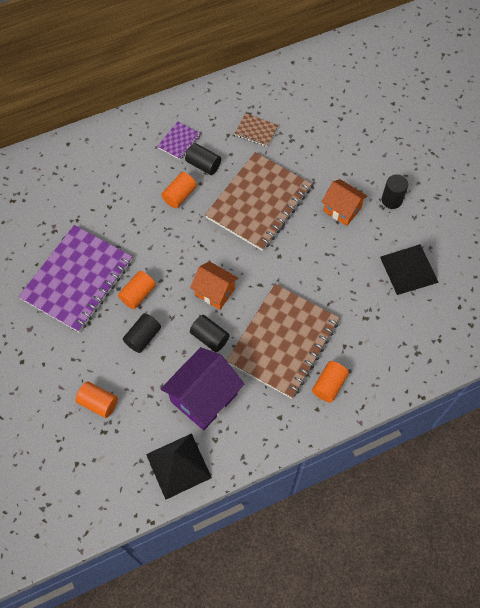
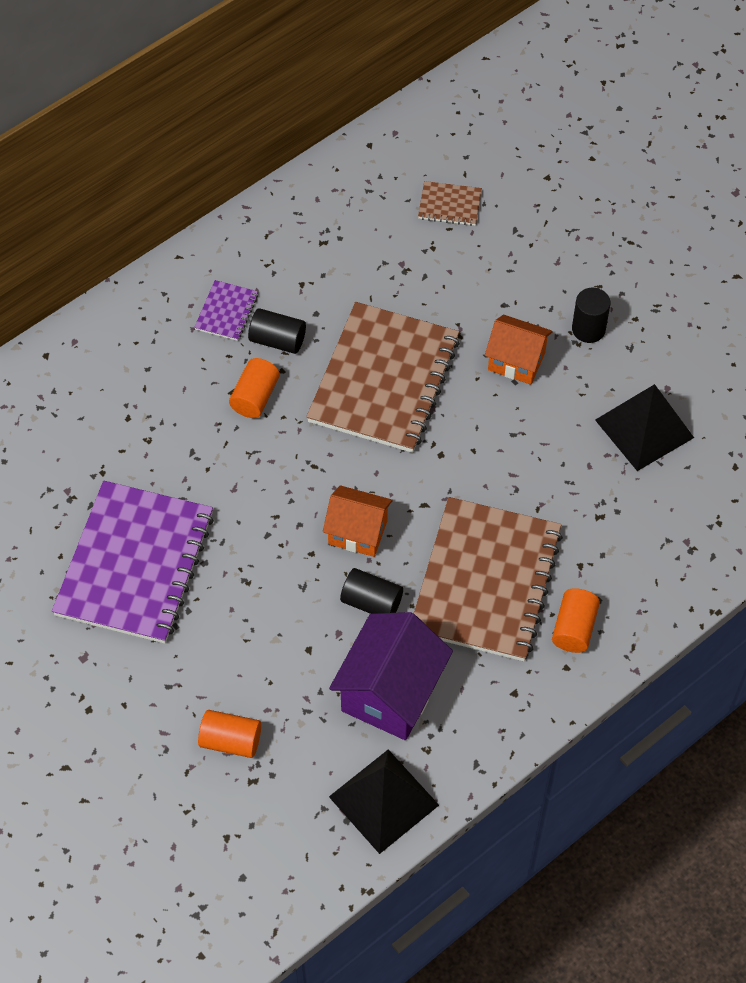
camera: 15 degrees left, 5 degrees down
(138, 294) = (239, 564): orange cylinder -> none
(143, 337) = (268, 626): black cylinder -> none
(256, 131) = (345, 268): brown notebook -> brown notebook (449, 205)

